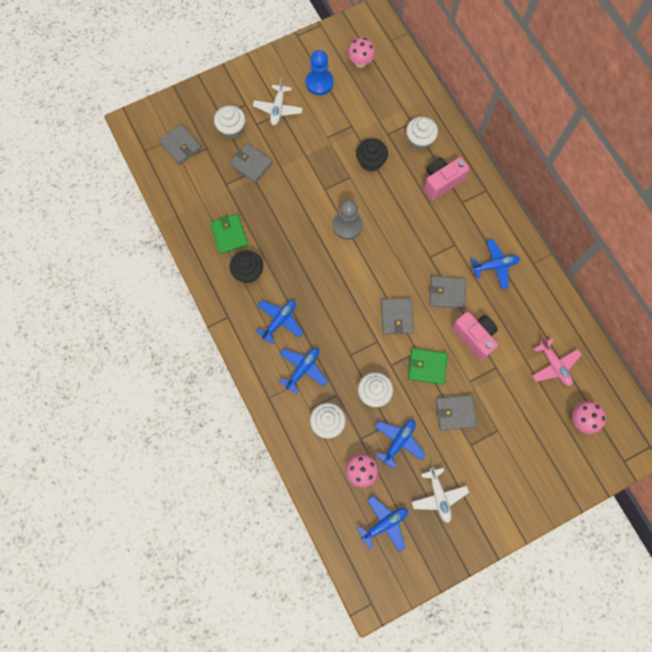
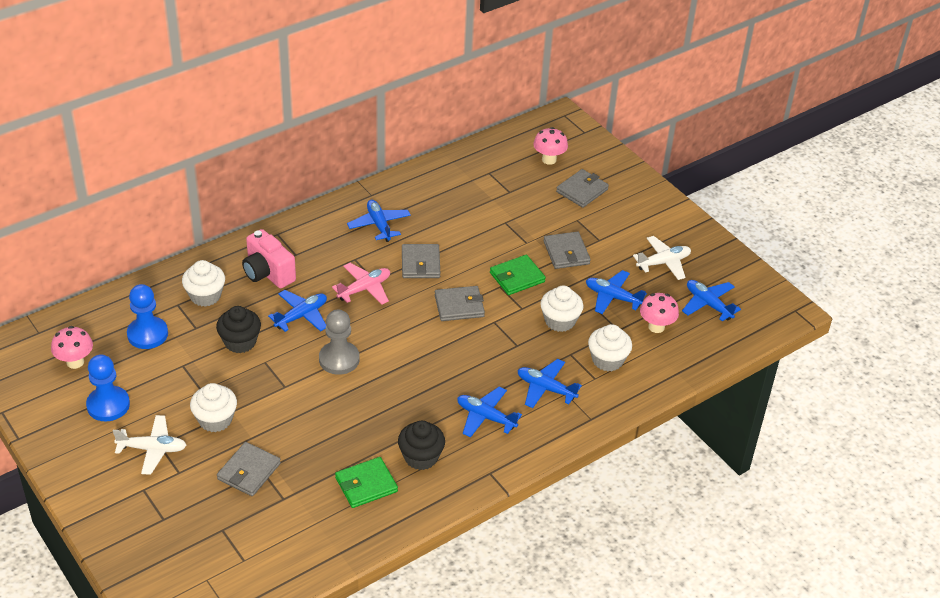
camera: 100 degrees left, 30 degrees down
(180, 146) = (218, 563): grey wallet -> grey wallet (582, 190)
(232, 129) = (187, 501): white cupcake -> white cupcake (215, 420)
(383, 104) = (147, 334): none -> blue pawn
(394, 203) = (301, 316): none -> blue plane
(427, 367) = (517, 277): green wallet -> green wallet turned 60 degrees clockwise
(474, 337) = (472, 240): pink camera -> none
(554, 365) = (493, 179): pink plane -> pink plane (364, 289)

